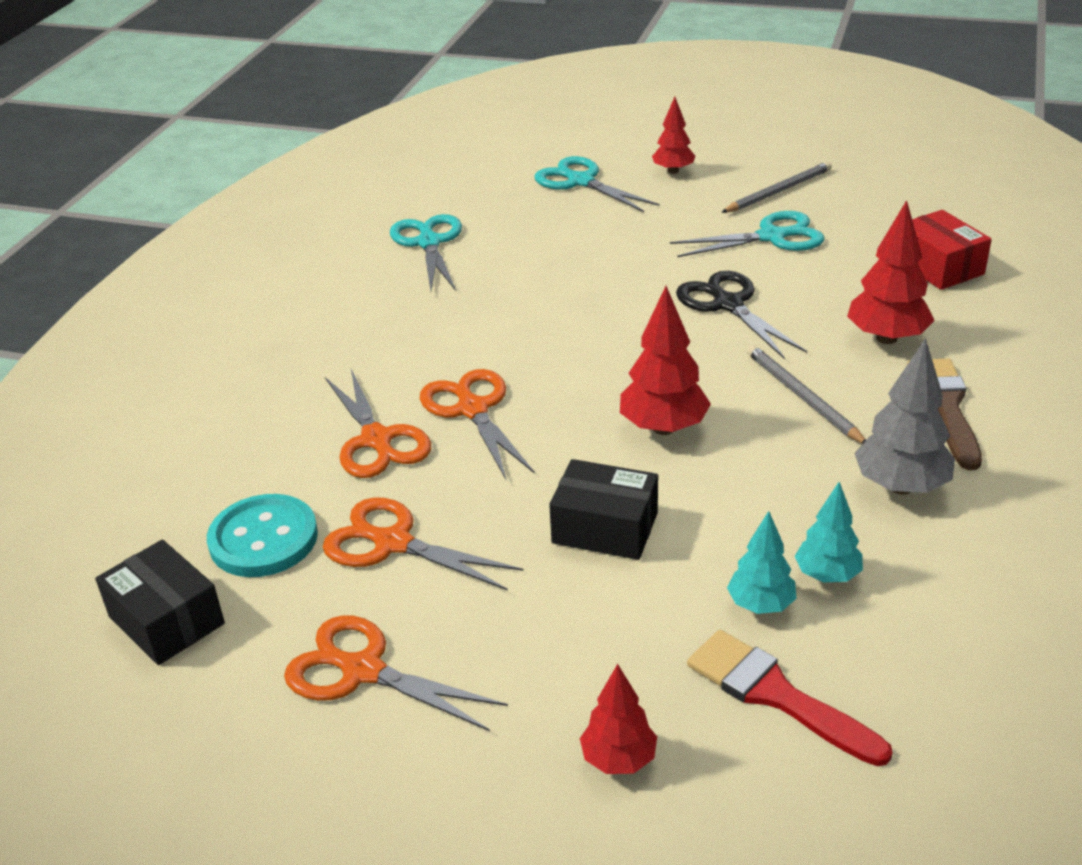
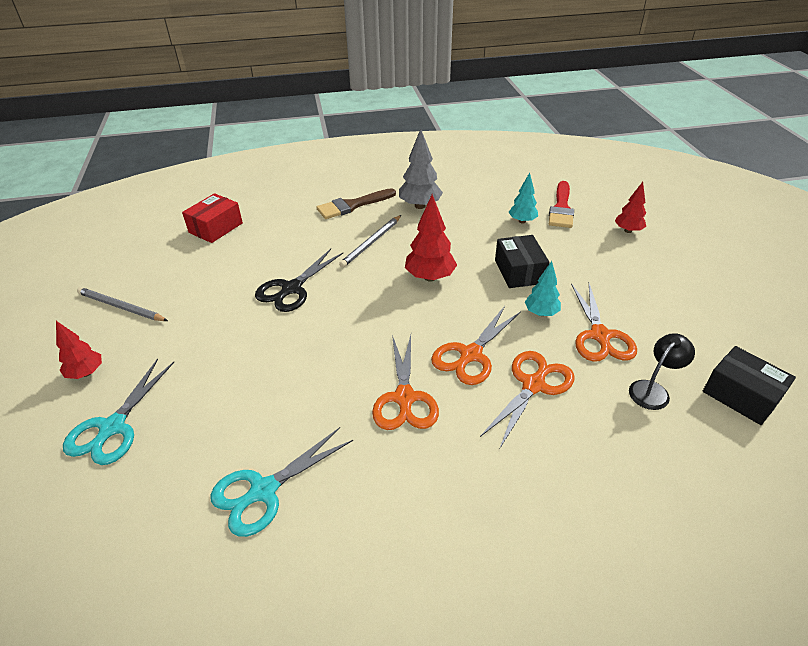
camera: 120 degrees left, 5 degrees up
(167, 620) = (741, 395): black box -> black box turned 60 degrees counterclockwise
(263, 539) = (653, 390): turquoise button -> black lamp
(362, 670) = (675, 308): orange scissors -> orange scissors (404, 398)
(772, 237) = (195, 293): turquoise scissors -> none
(827, 575) = (490, 211): turquoise tree -> turquoise tree (541, 313)
(886, 338) = (301, 230): red tree -> none

